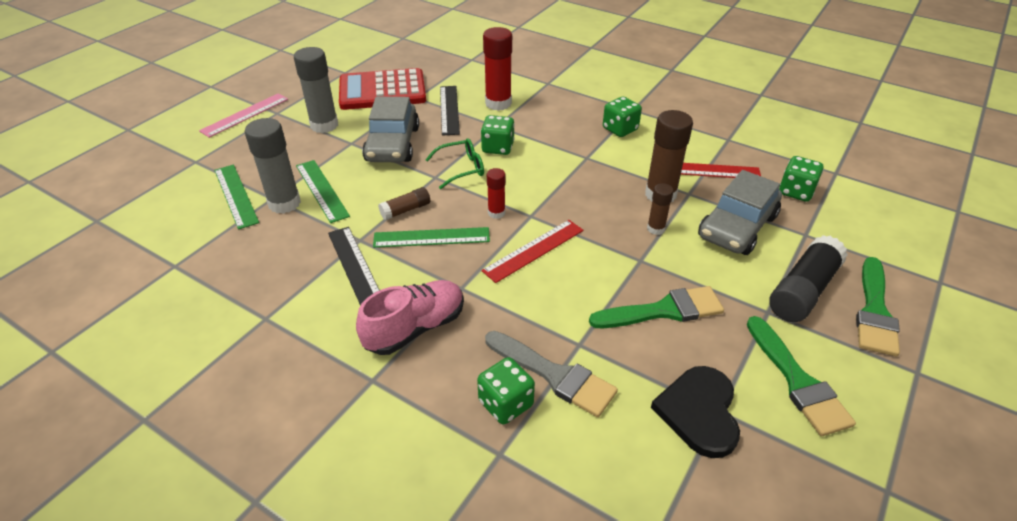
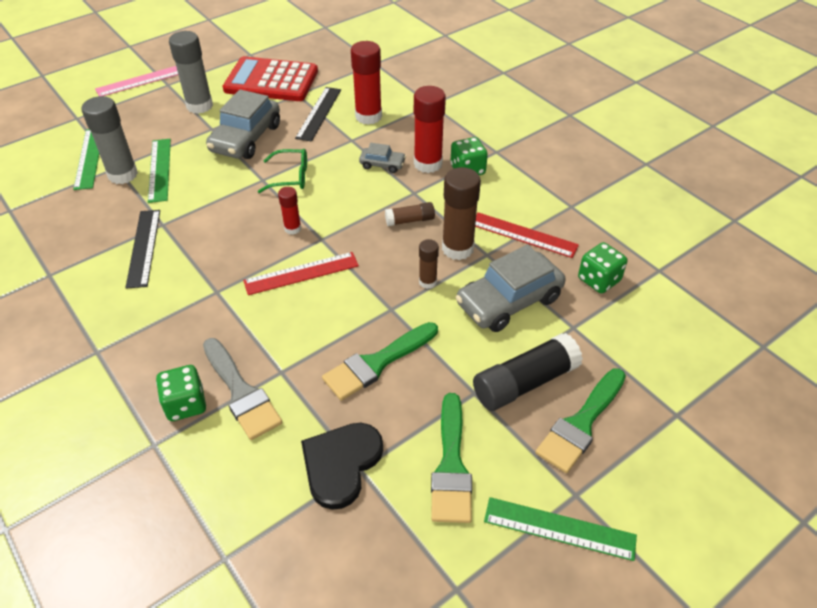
camera: 20 degrees right, 5 degrees up
(405, 210) = (217, 206): brown glue stick -> brown glue stick (410, 220)
(415, 328) = (156, 317): pink shoe -> none
(431, 238) = (222, 238): green ruler -> green ruler (559, 528)
(498, 148) = (337, 163): green dice -> none
(540, 140) = (382, 164): none -> grey car
(581, 131) = (428, 164): none -> red glue stick
(663, 310) = (377, 363): green brush -> green brush turned 135 degrees clockwise

